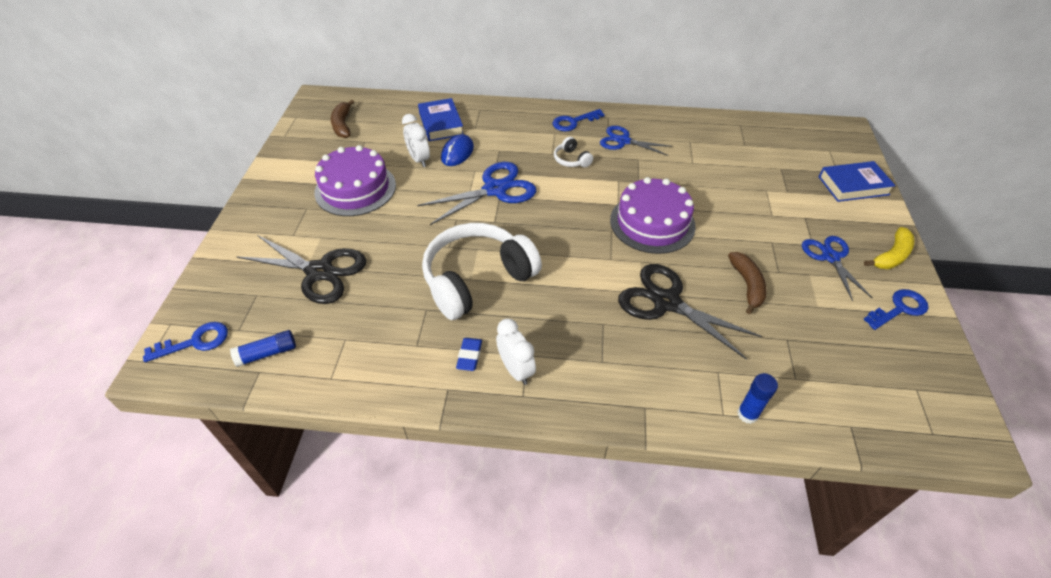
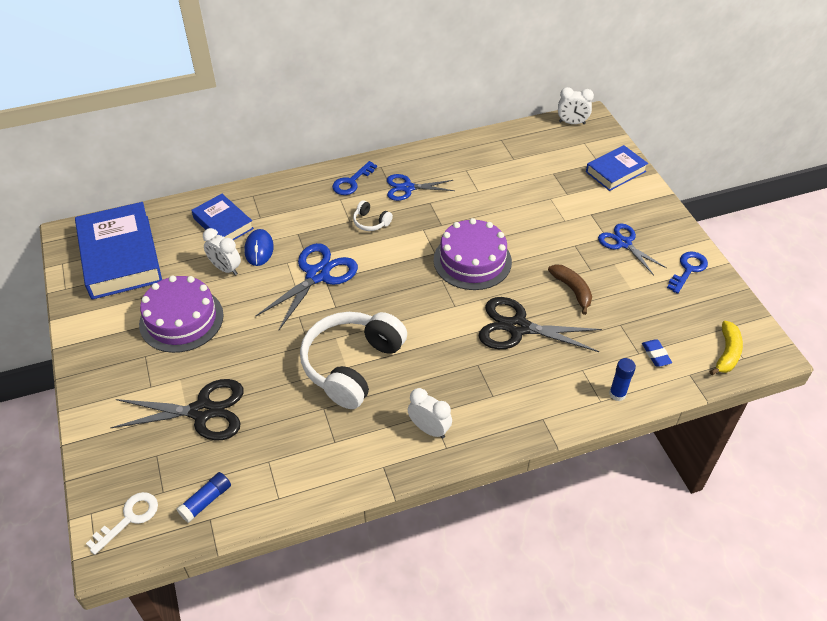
camera: 25 degrees left, 0 degrees up
(195, 342) = (129, 518): blue key -> white key
(342, 125) = (120, 256): brown banana -> blue book
(469, 356) = (385, 433): blue eraser -> blue eraser (656, 355)
(824, 129) = (572, 123): none -> white clock
(891, 256) = (667, 226): yellow banana -> yellow banana (727, 353)

